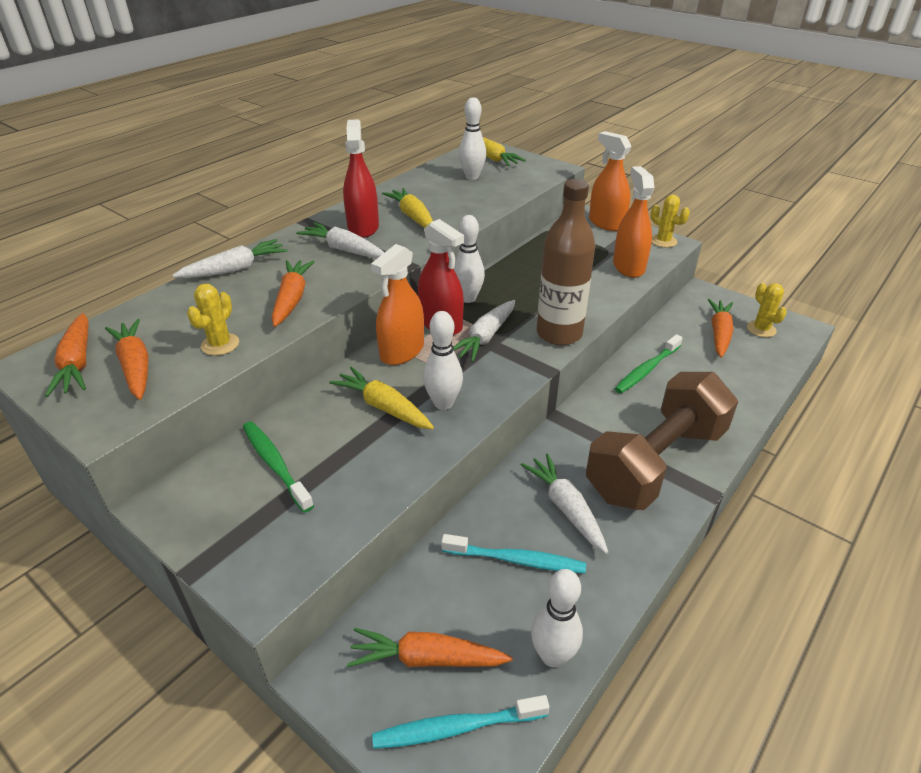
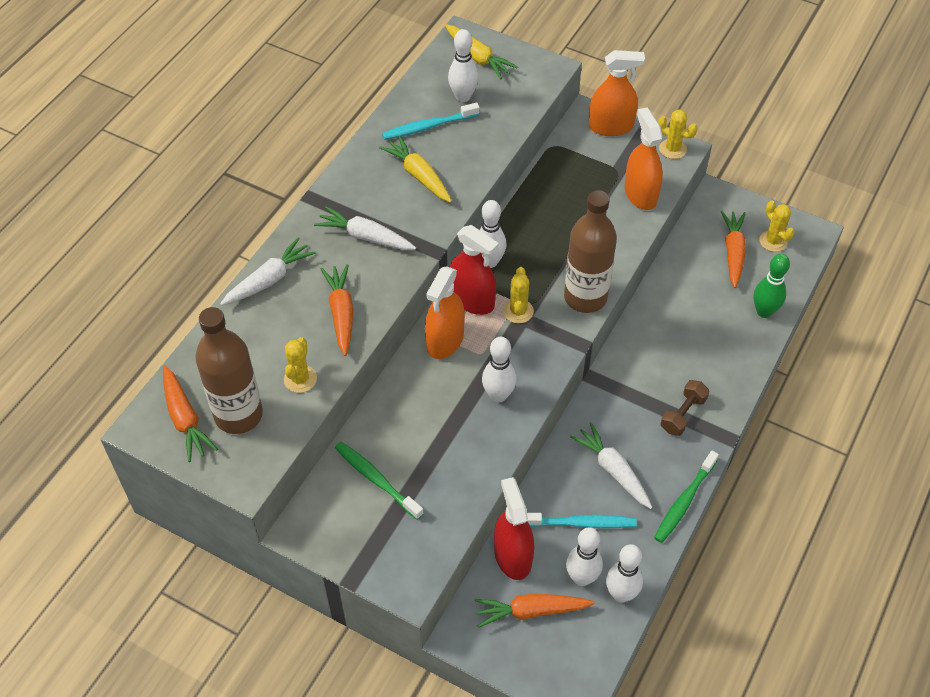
camera: 10 degrees left, 15 degrees up
(135, 366) = (238, 415): orange carrot -> brown bottle
(363, 227) = (373, 199): red spray bottle -> red spray bottle (512, 556)
(384, 407) = (448, 407): yellow carrot -> none
(456, 727) = (563, 654): turquoise toothbrush -> turquoise toothbrush (428, 126)
(486, 337) = (518, 311): white carrot -> yellow cactus
(504, 626) = (581, 578): none -> white bowling pin
(606, 223) = (610, 126): orange spray bottle -> orange spray bottle turned 135 degrees clockwise
(647, 369) = (667, 309): green toothbrush -> green toothbrush (684, 501)
(656, 463) = (683, 414): brown dumbbell -> brown dumbbell, size x0.41
(752, 382) = (764, 311): none -> green bowling pin

